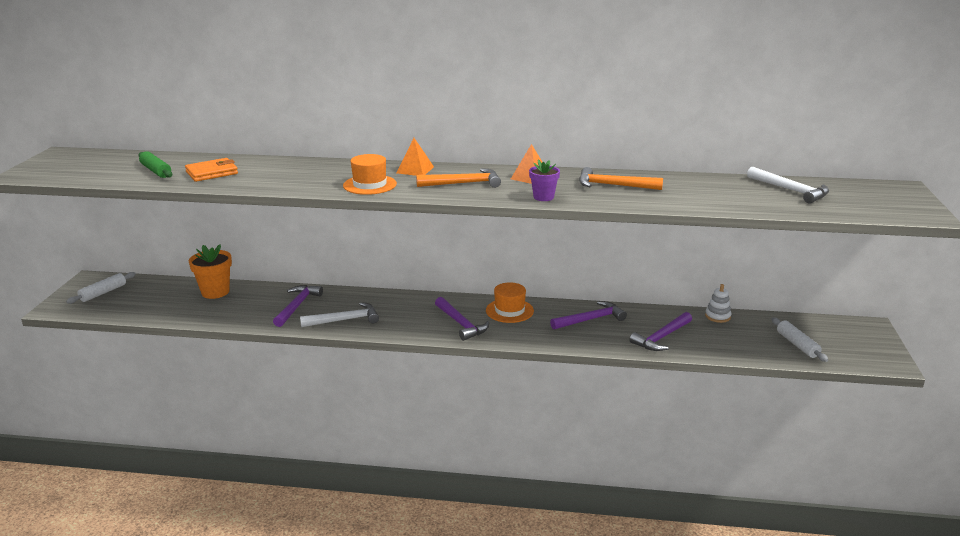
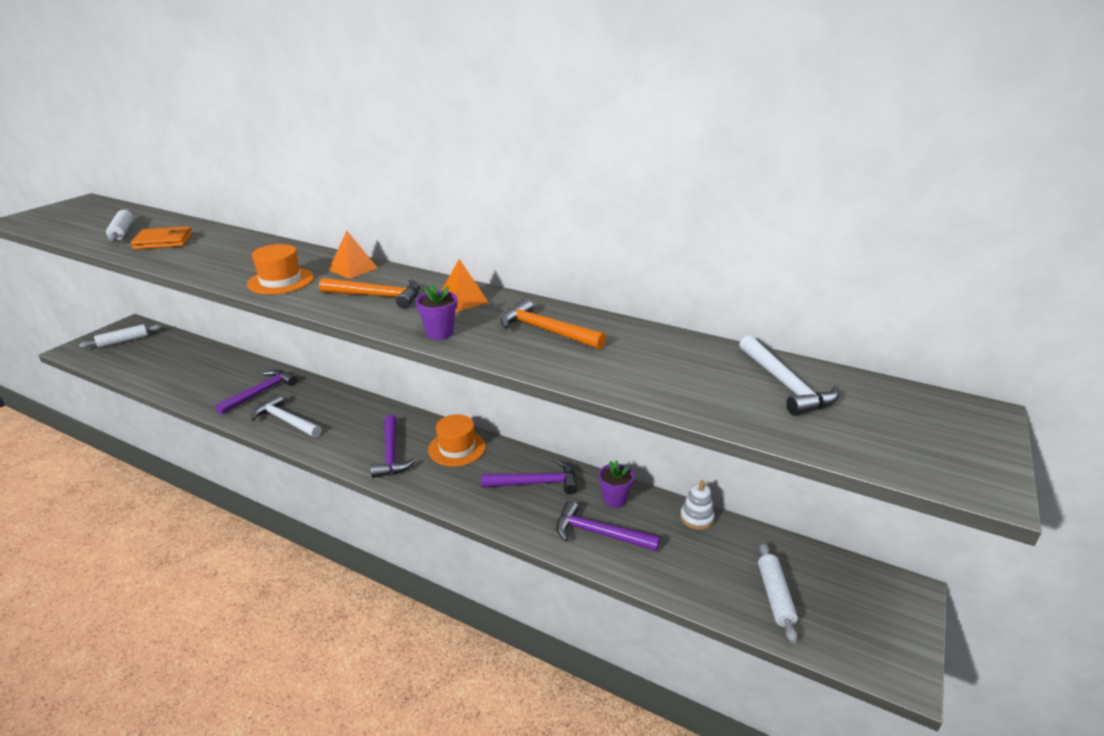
camera: 20 degrees right, 5 degrees up
(156, 171) = (122, 232): green rolling pin -> white rolling pin
(215, 292) = (209, 360): orange flower pot -> none
(345, 320) = (286, 420): white hammer -> white hammer turned 150 degrees counterclockwise
(655, 317) = (614, 499): none -> purple flower pot
(661, 337) = (599, 533): purple hammer -> purple hammer turned 45 degrees clockwise

